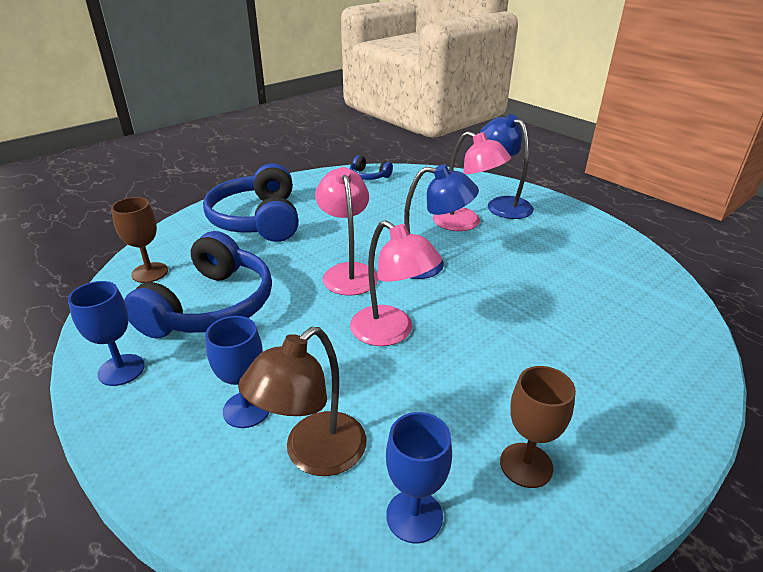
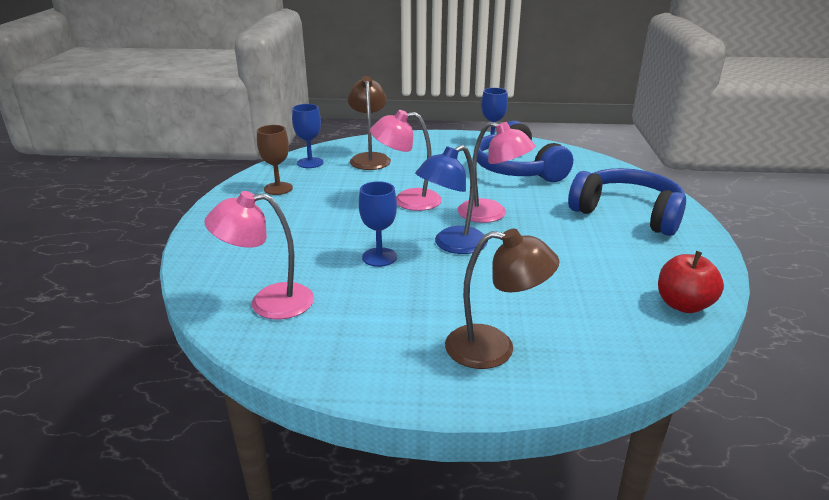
camera: 135 degrees right, 5 degrees down
(149, 272) = (585, 165): brown goblet -> none
(247, 409) = (418, 156): blue goblet -> blue goblet (379, 257)
(369, 176) = (683, 305): blue headphones -> red apple
(465, 223) = (489, 298): pink lamp -> pink lamp (268, 302)
(502, 204) = (494, 348): blue lamp -> brown lamp

